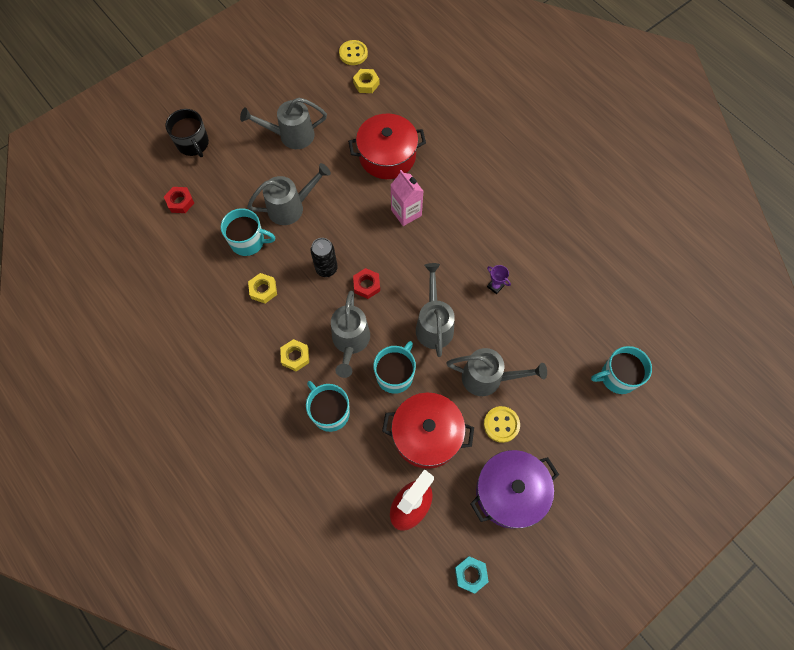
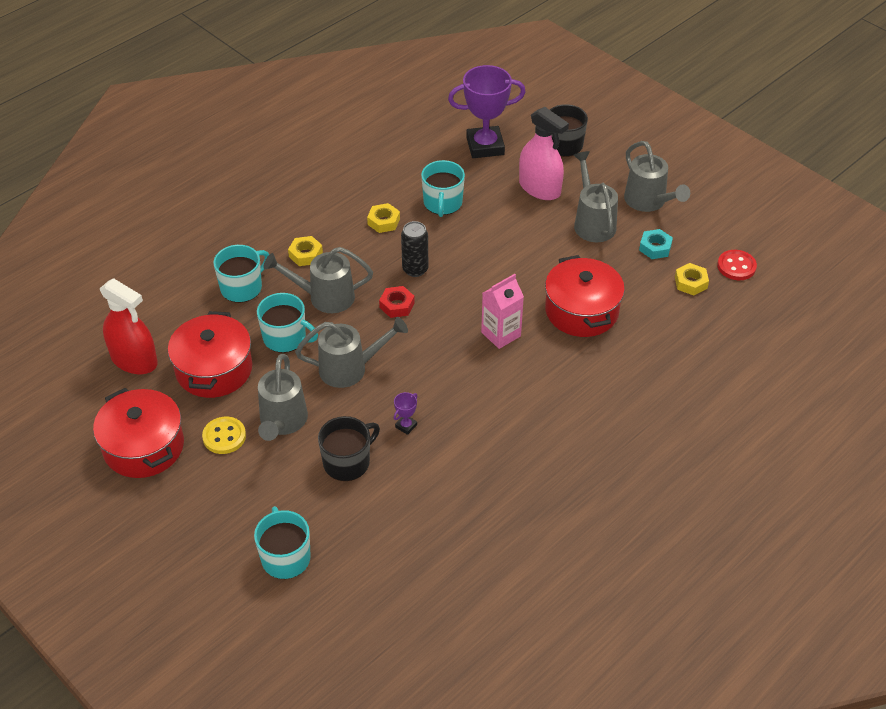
camera: 85 degrees right, 20 degrees down
(180, 202) = (485, 146): red nut -> purple trophy
(243, 167) = (539, 188): none -> pink spray bottle
(291, 207) = (492, 232): grey watering can -> grey watering can (648, 202)
(353, 54) = (736, 266): yellow button -> red button
(470, 574) = (58, 414): turquoise nut -> turquoise nut (655, 247)
(510, 492) = (143, 446): purple pot -> red pot
(529, 330) = (347, 462): none -> black mug

